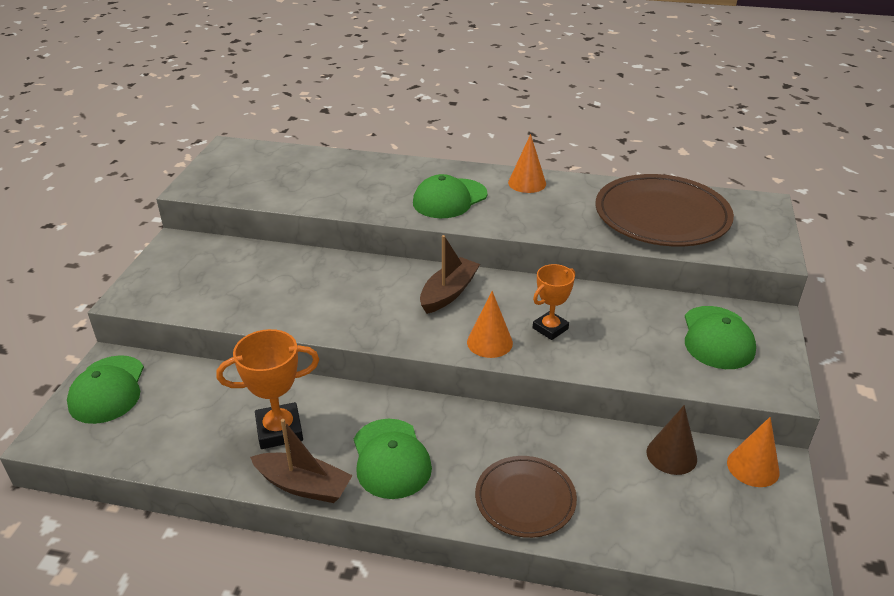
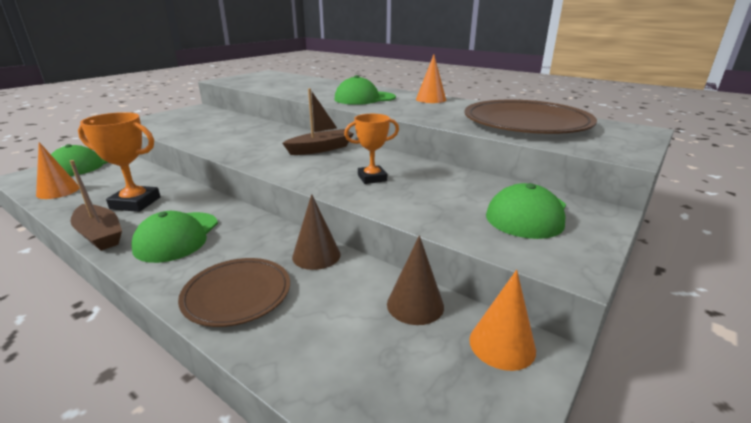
camera: 25 degrees right, 10 degrees down
(489, 342) = (313, 176): orange cone -> orange cone (58, 191)
(549, 433) = (316, 255): none -> brown cone

